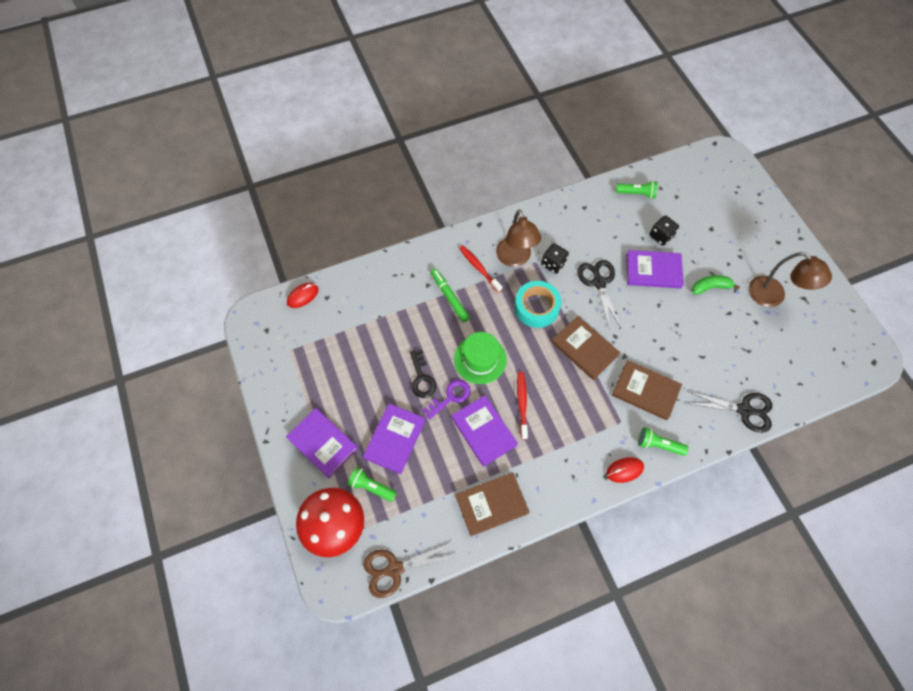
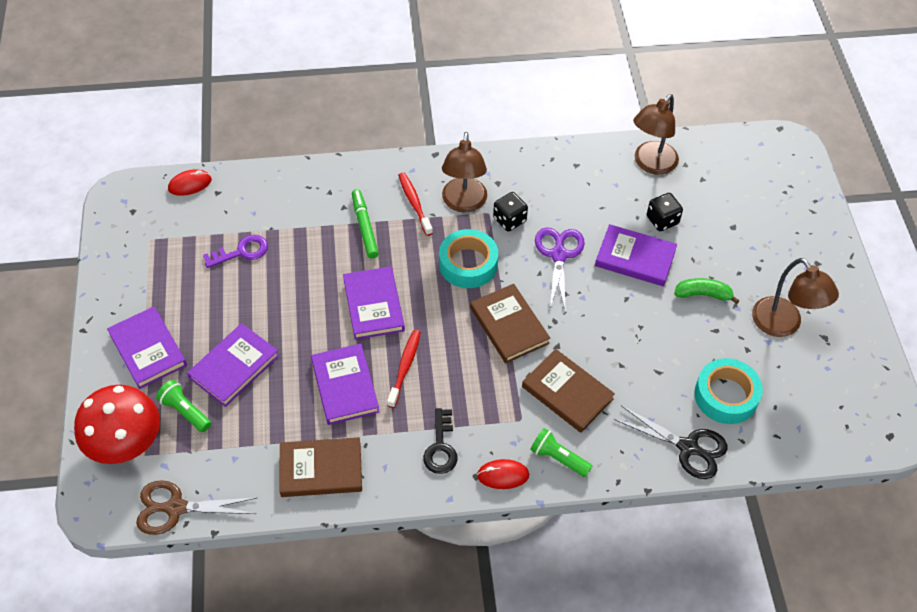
camera: 15 degrees right, 10 degrees down
(421, 378) = (294, 308): black key -> black key (441, 447)
(450, 397) = (320, 338): purple key -> purple key (241, 252)
(480, 359) = (373, 305): green hat -> purple book
(599, 283) = (559, 255): black scissors -> purple scissors
(636, 193) = (651, 164): green flashlight -> brown lamp
(755, 362) = (726, 396): none -> turquoise tape

